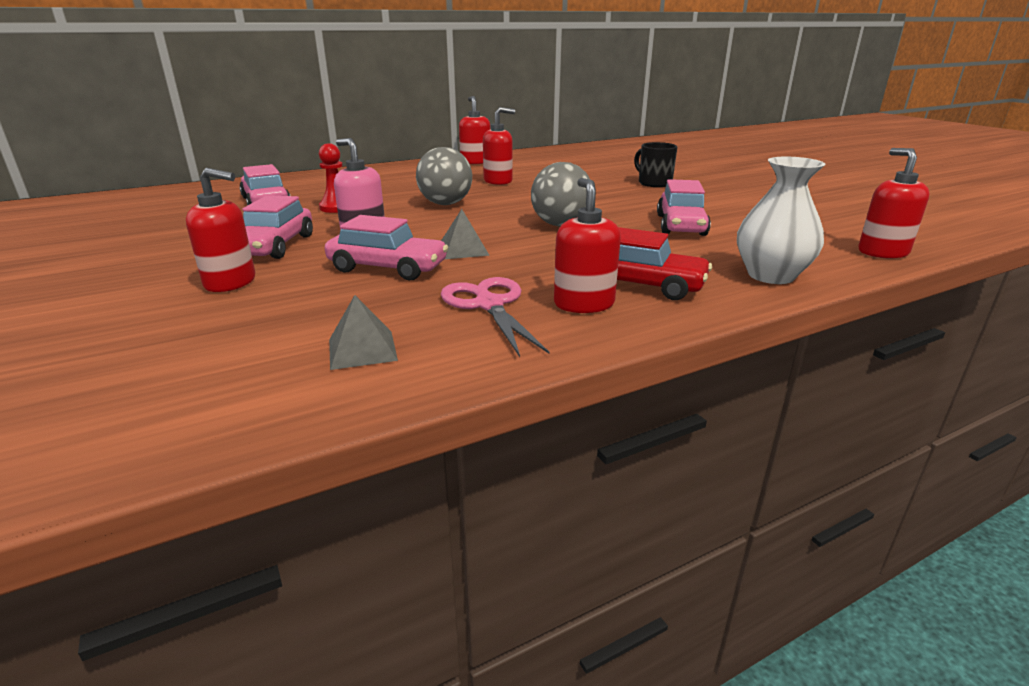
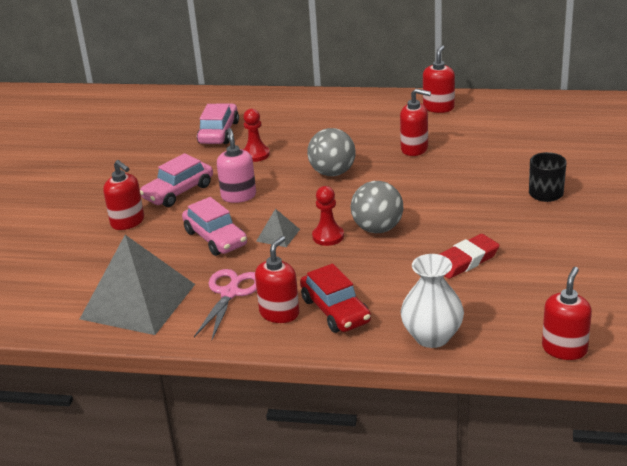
camera: 40 degrees right, 5 degrees up
(362, 349) = (138, 301): grey pyramid -> grey pyramid, size x2.36
(521, 239) = (328, 236): none -> red pawn
(681, 225) = (465, 260): pink car -> red eraser

